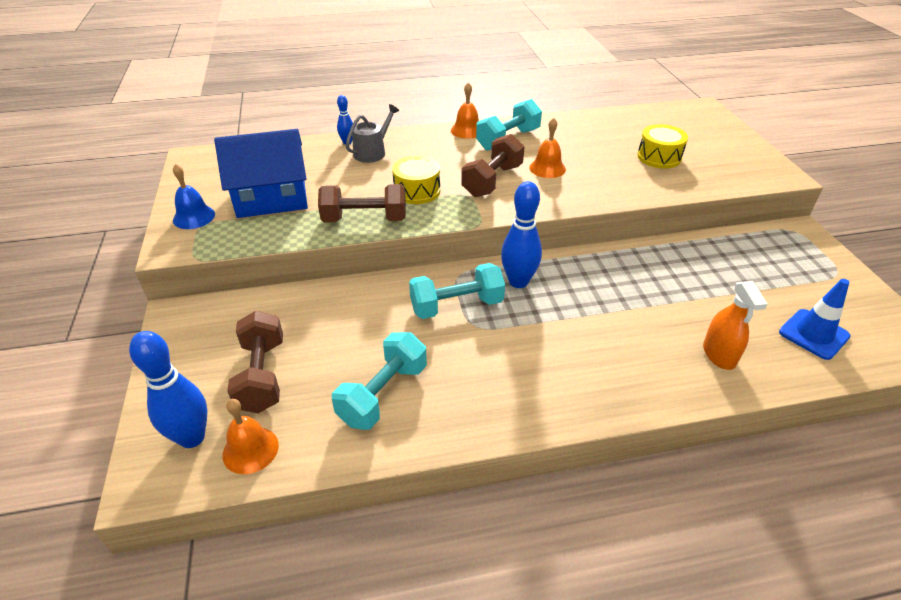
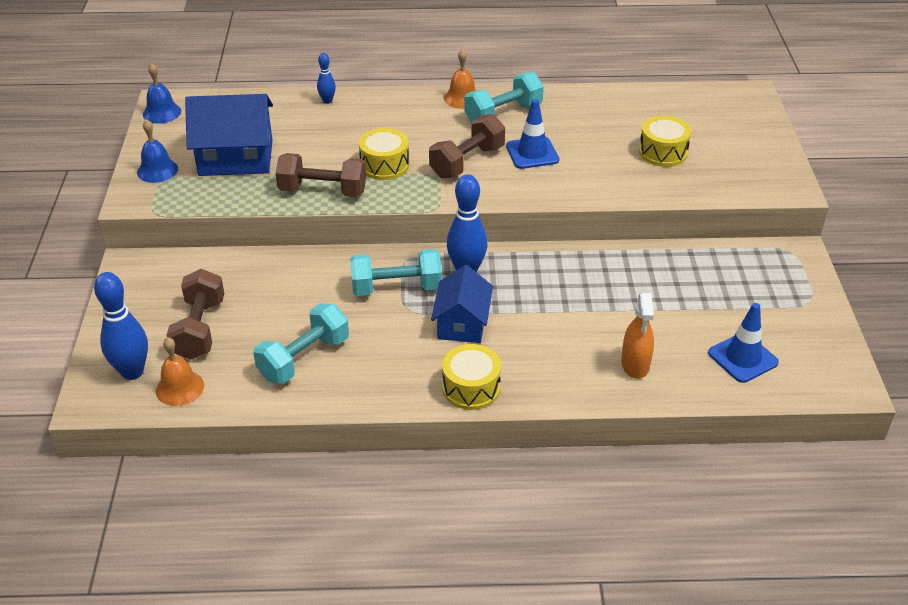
camera: 10 degrees right, 0 degrees up
(191, 165) = (162, 112): none -> blue bell
(372, 152) = (351, 115): grey watering can -> none
(534, 334) = (462, 323): none -> blue house
(547, 168) = (532, 153): orange bell -> blue traffic cone
(570, 403) = (471, 388): none -> yellow drum

